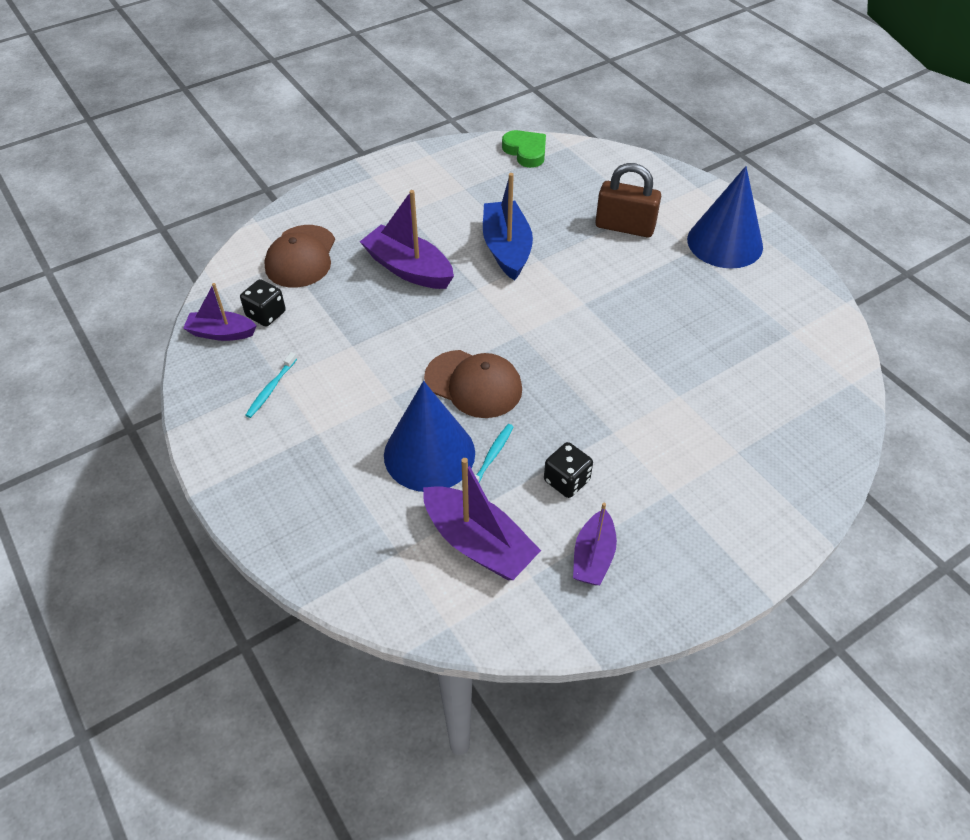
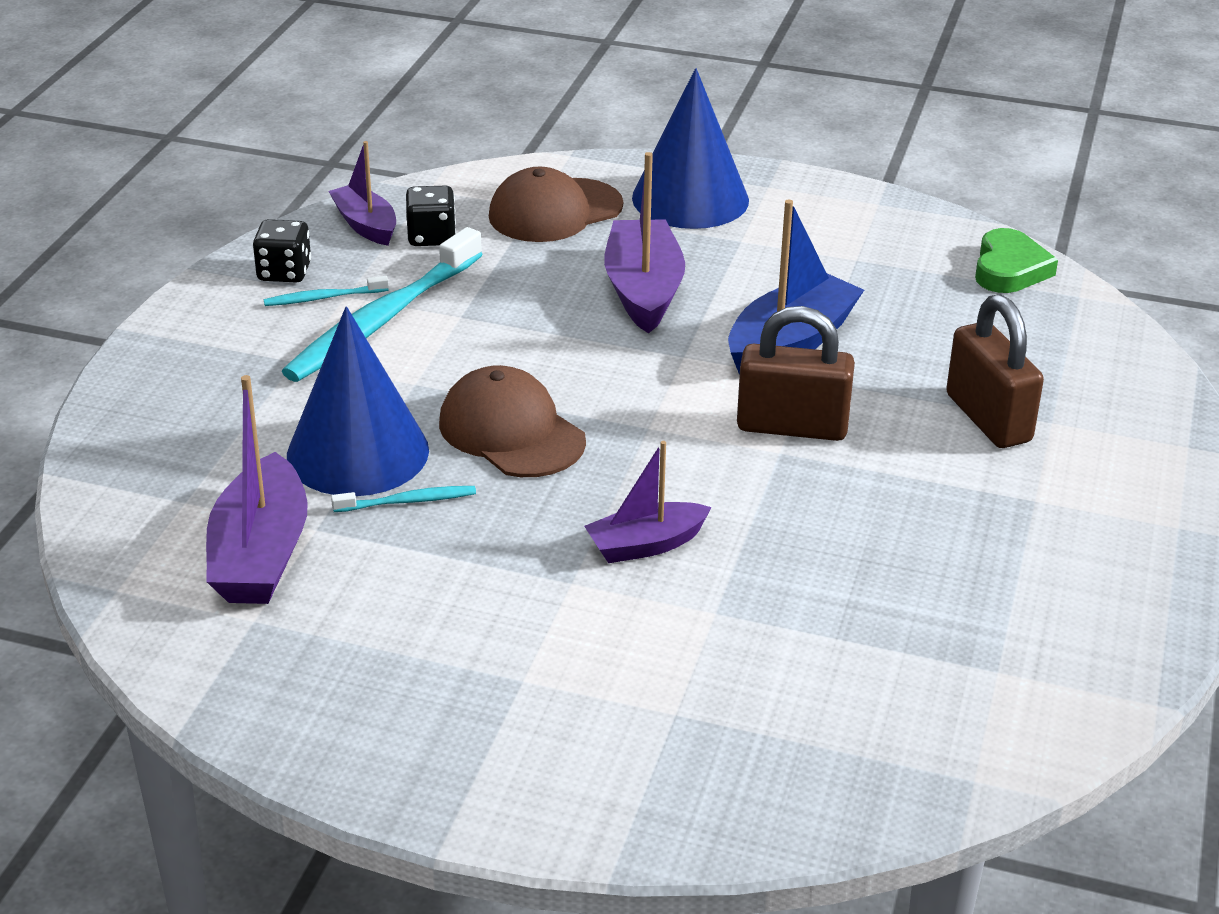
camera: 50 degrees right, 15 degrees down
(320, 377) = (381, 320): none -> turquoise toothbrush
(473, 384) = (511, 431): brown cap -> brown cap turned 150 degrees clockwise
(566, 480) = (439, 579): black dice -> black dice (284, 272)
(570, 287) = (792, 427): none -> brown padlock
(593, 556) = (338, 657): purple boat -> purple boat (646, 545)
(725, 243) = (1101, 523): blue cone -> blue cone (690, 199)

